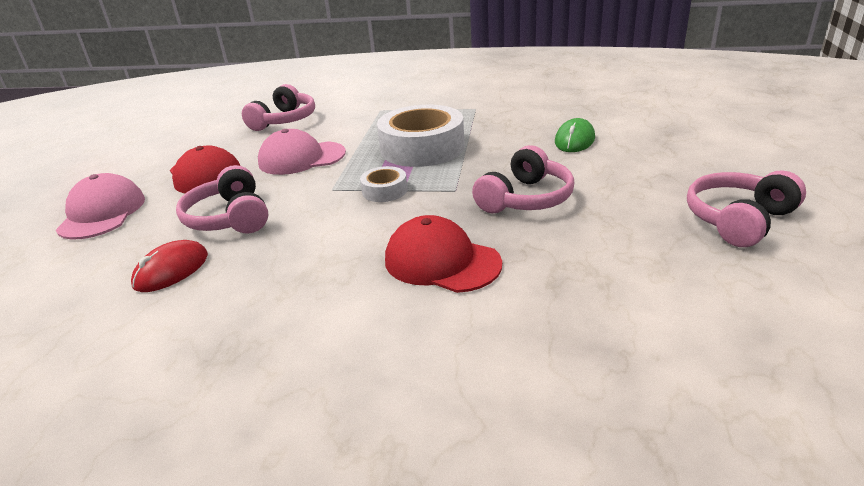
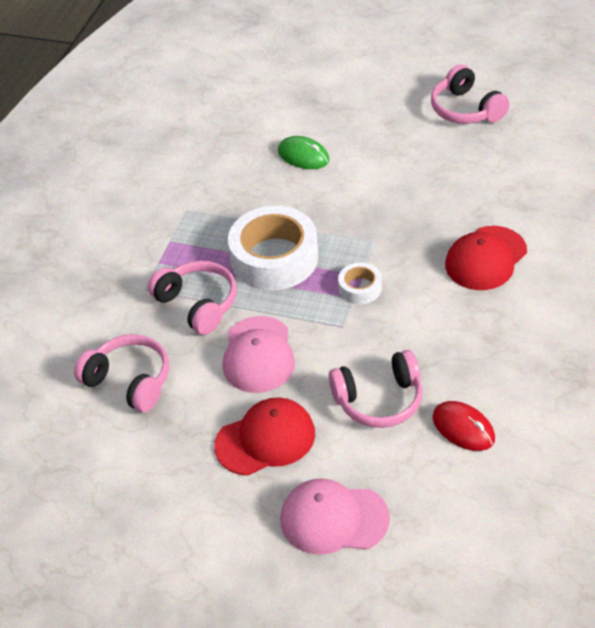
camera: 80 degrees left, 15 degrees up
(525, 199) = (404, 203): pink headphones -> pink headphones (197, 304)

